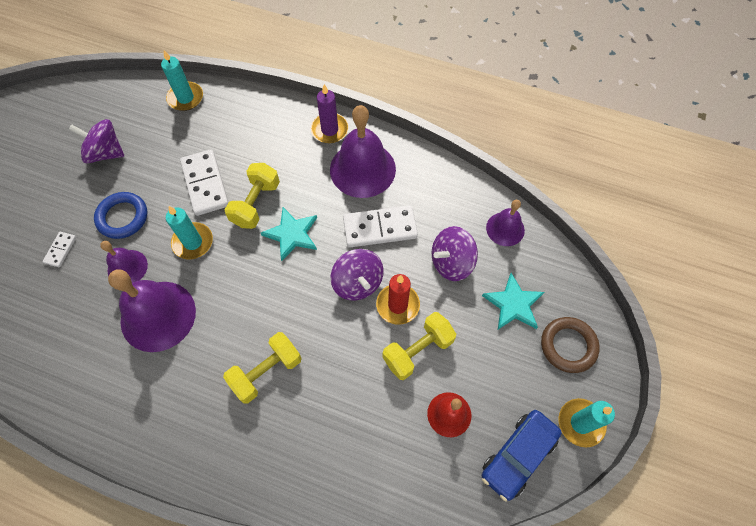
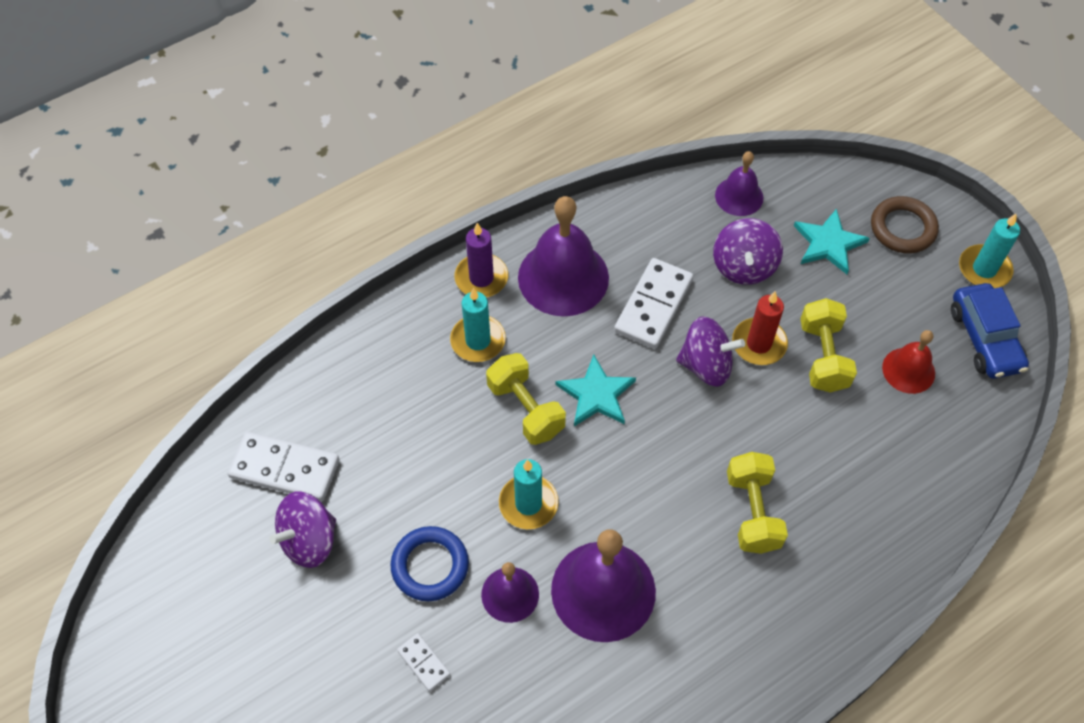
camera: 55 degrees left, 5 degrees down
(185, 98) = (298, 404): turquoise candle -> turquoise candle (478, 340)
(205, 184) = (453, 448): white domino -> white domino (285, 468)

